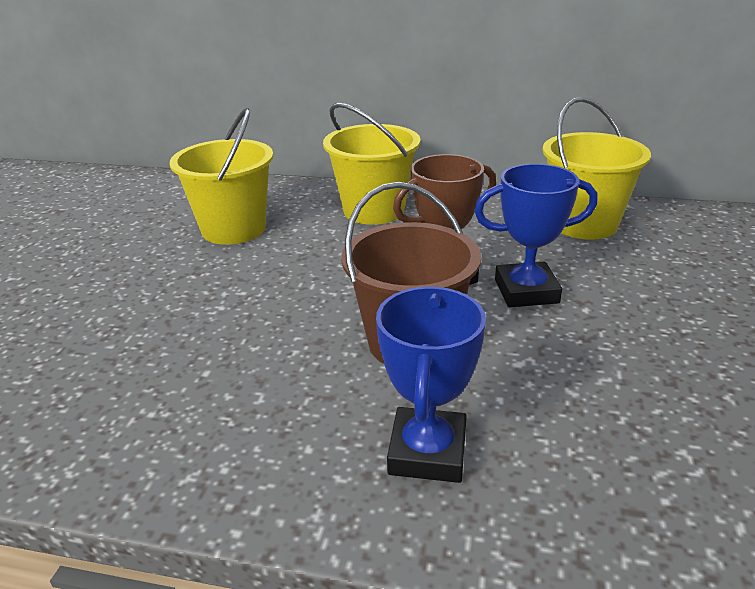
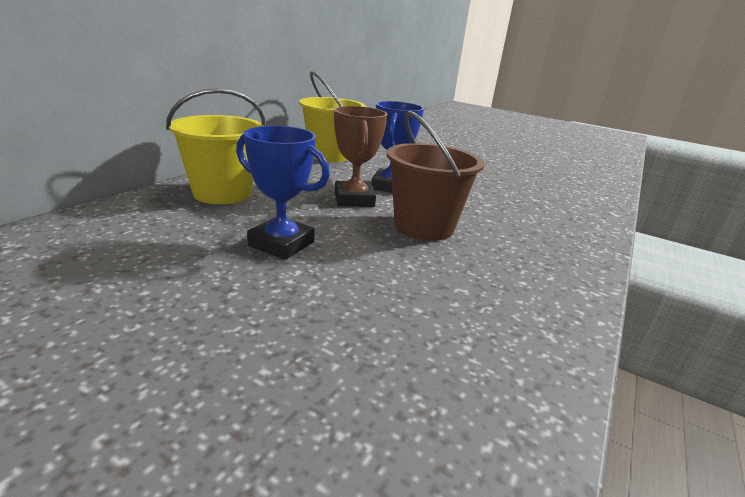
camera: 75 degrees left, 5 degrees down
(234, 229) = (156, 253): yellow bucket -> none
(428, 452) = (530, 247): blue trophy -> blue trophy (281, 244)

